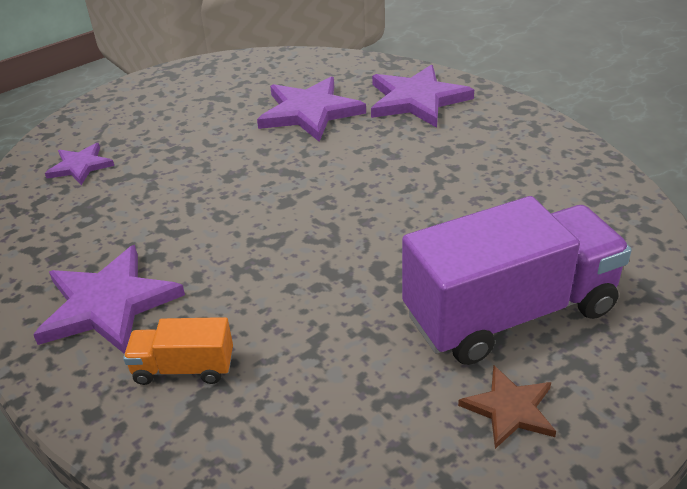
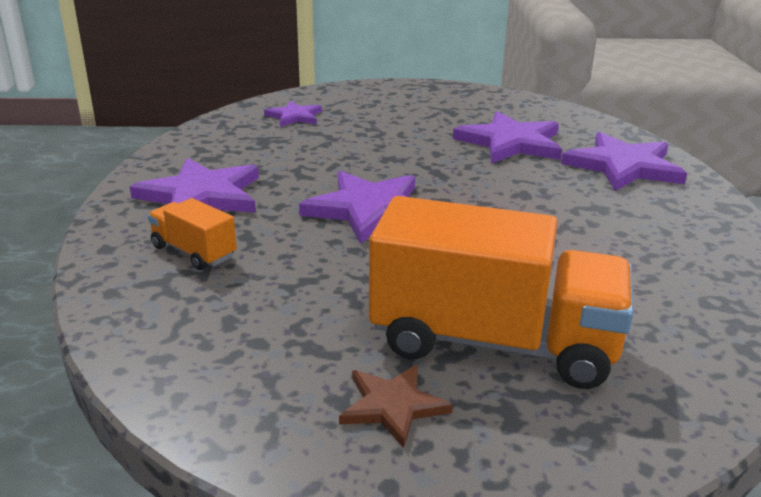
camera: 35 degrees right, 10 degrees down
(279, 239) = (369, 209): none -> purple star
(509, 313) = (493, 342): purple truck -> orange truck

